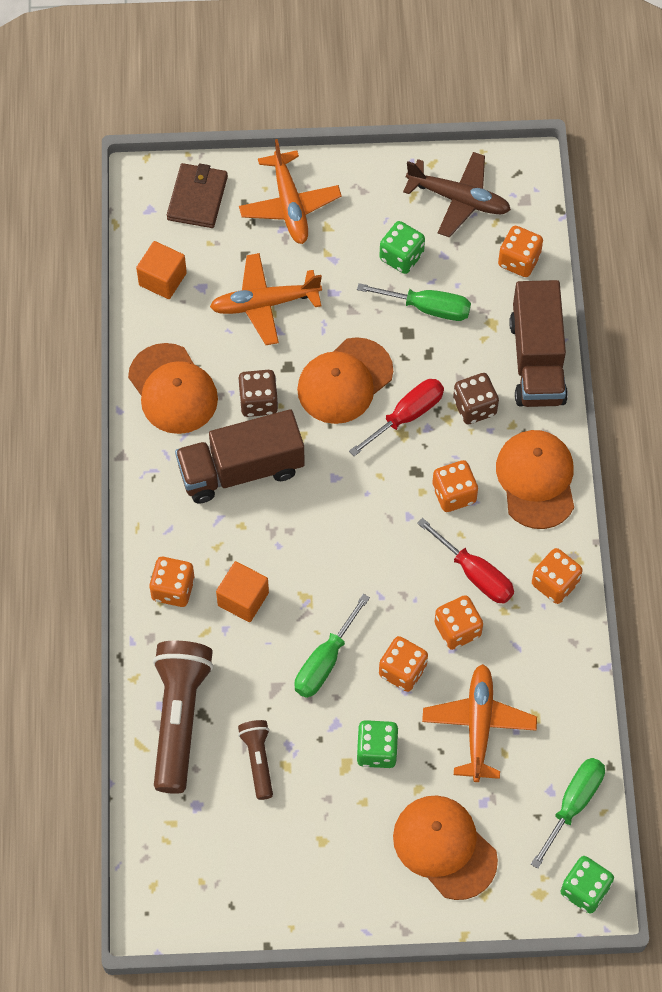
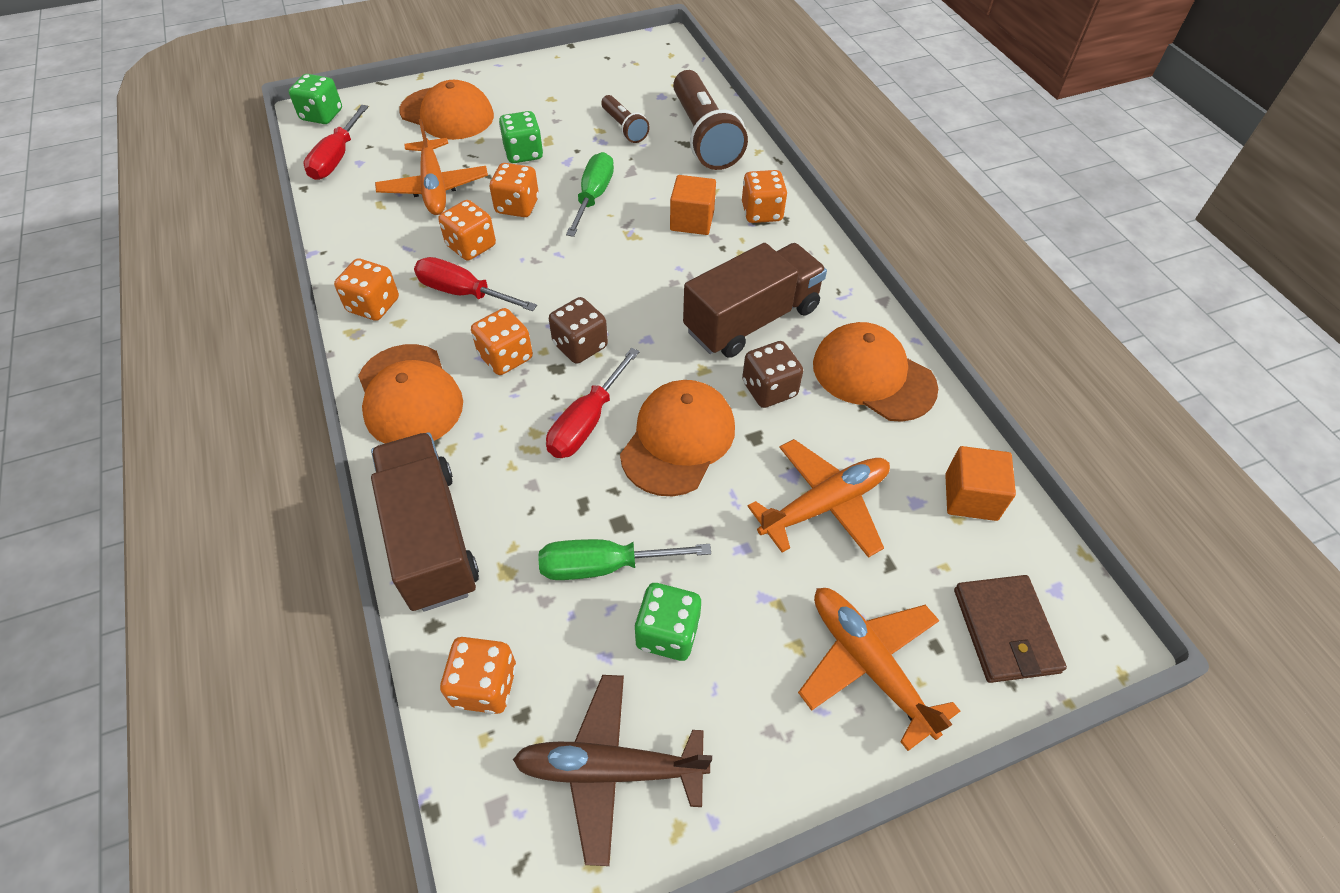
camera: 160 degrees right, 10 degrees down
(474, 407) = (504, 455): brown dice -> brown dice (580, 346)
(573, 804) = (336, 158): green screwdriver -> red screwdriver

